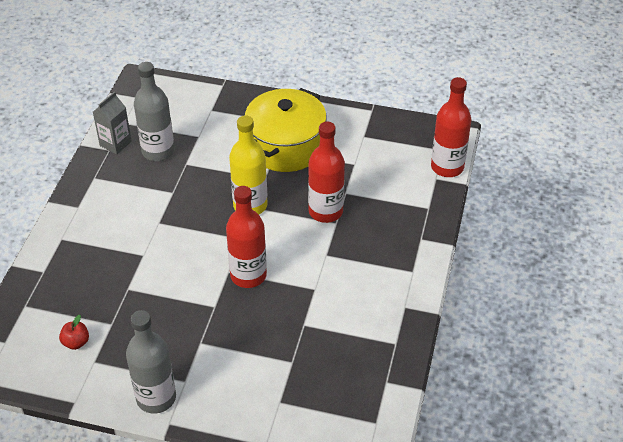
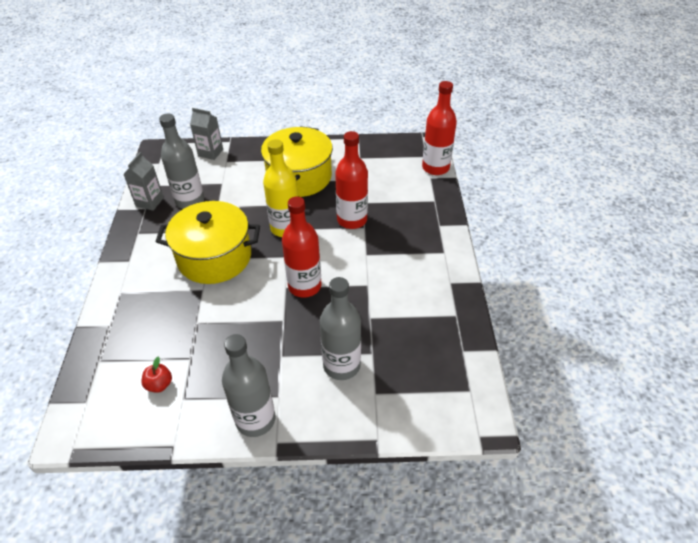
camera: 15 degrees left, 0 degrees up
(165, 222) = (214, 257): none -> yellow pot
(197, 95) = (210, 152): none -> grey carton
(256, 366) = (341, 365): none -> grey bottle

